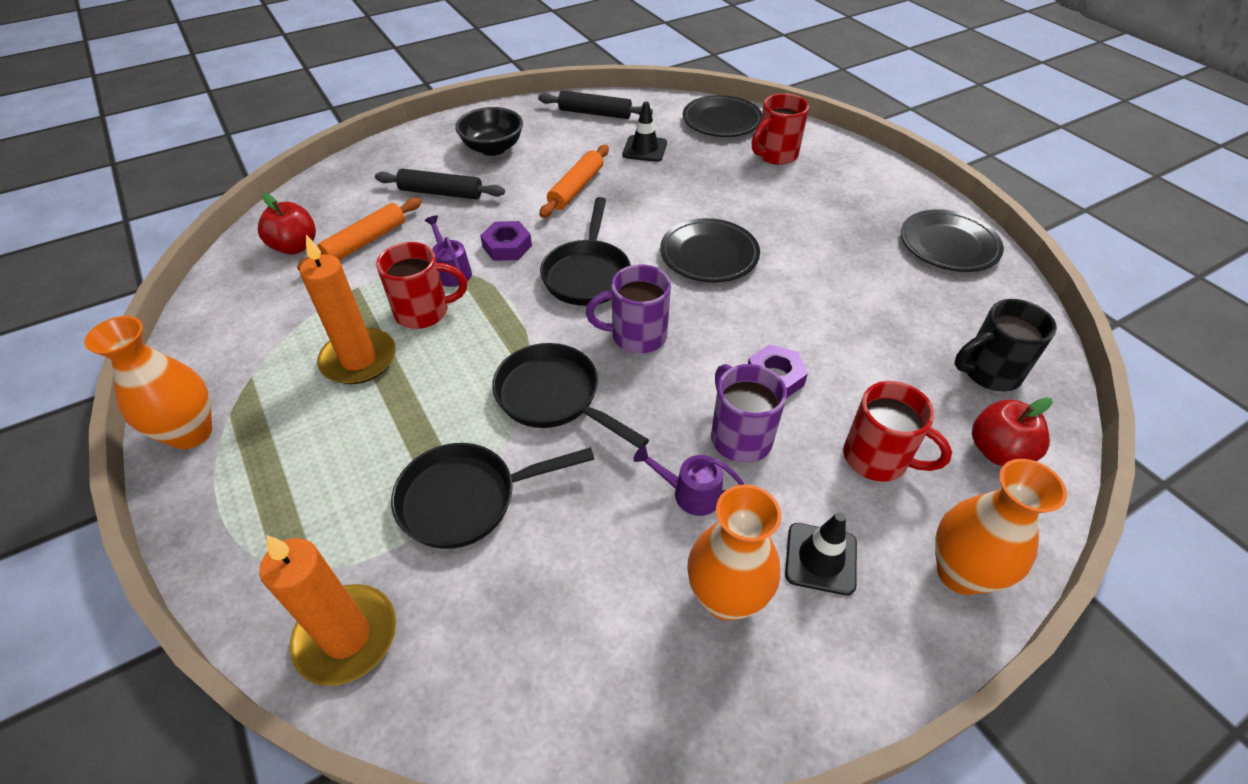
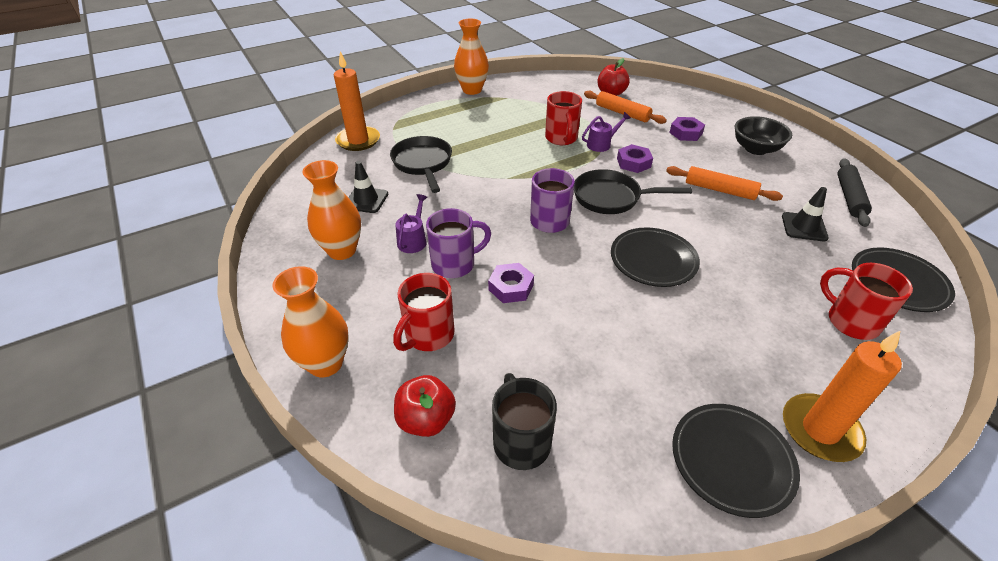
camera: 90 degrees right, 5 degrees down
(359, 359) = (520, 123): orange candle -> orange candle (820, 430)
(441, 193) = (686, 133): black rolling pin -> purple nut
(554, 397) = (492, 187): black pan -> none
(820, 558) = (355, 293): black traffic cone -> black traffic cone (366, 200)

